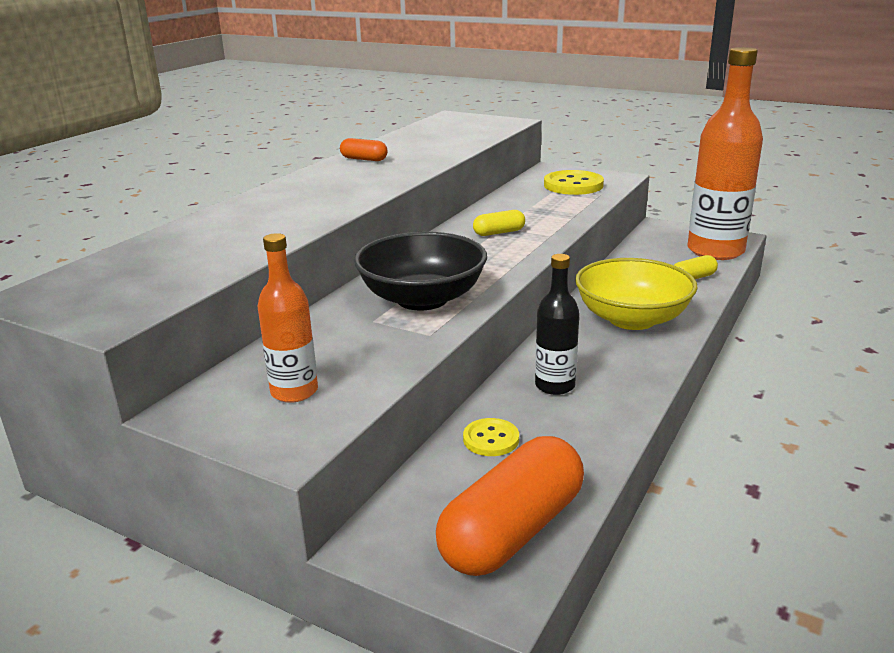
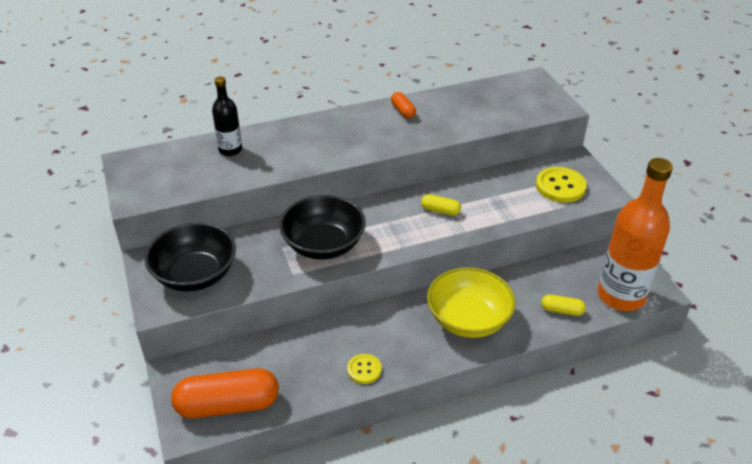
camera: 40 degrees right, 15 degrees up
(294, 391) = (195, 275): orange bottle -> black bowl
(491, 439) = (284, 350): yellow button -> yellow button (364, 370)
(555, 385) = (357, 338): black bottle -> black bottle (230, 150)

